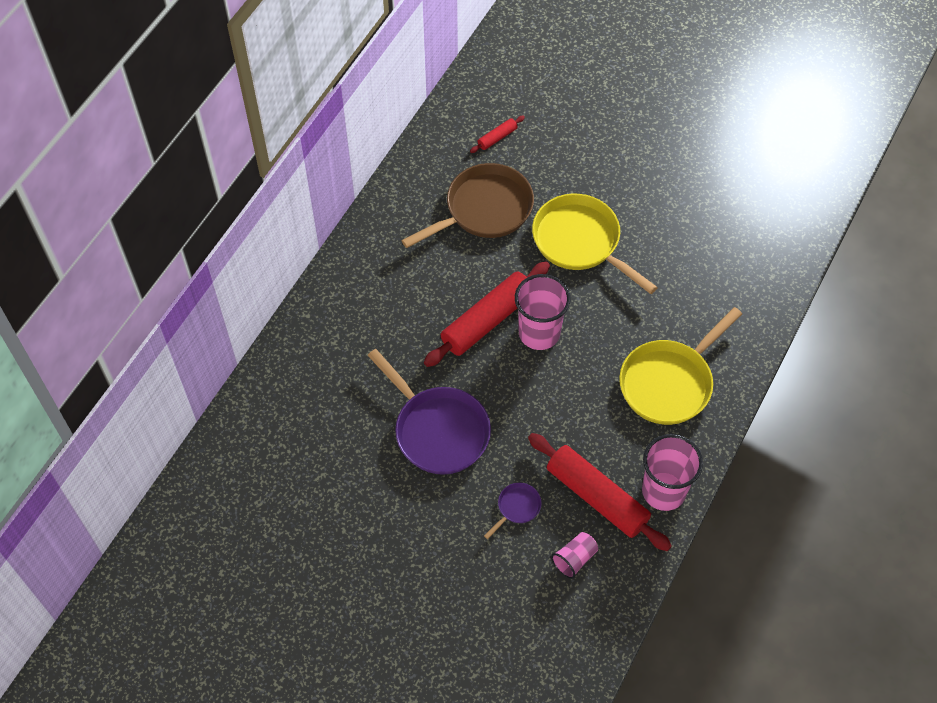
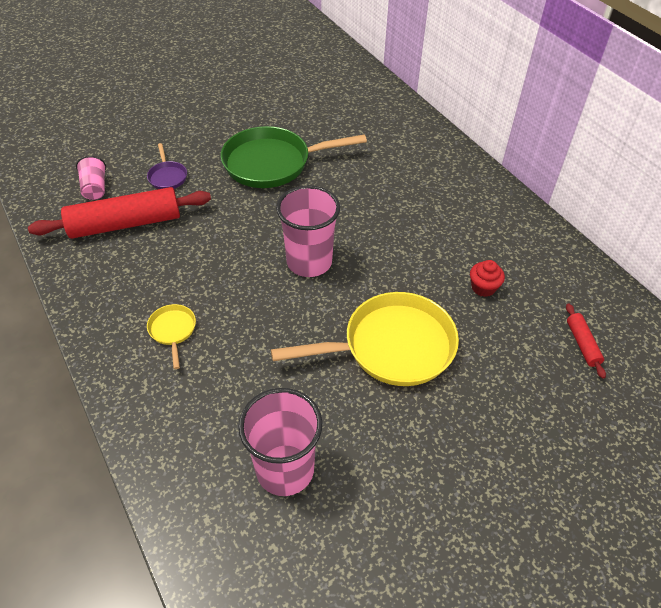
camera: 120 degrees right, 10 degrees down
(438, 430) = (272, 163): purple pan -> green pan
(484, 209) = (483, 288): brown pan -> red cupcake
(487, 320) = (350, 234): red rolling pin -> none
(663, 491) = (83, 268): pink cup -> pink cup (285, 469)
(669, 382) = (173, 331): yellow pan -> yellow pan, size x0.45

